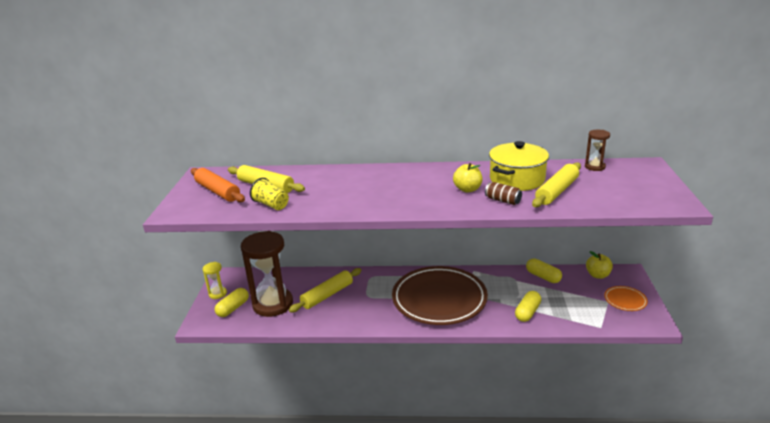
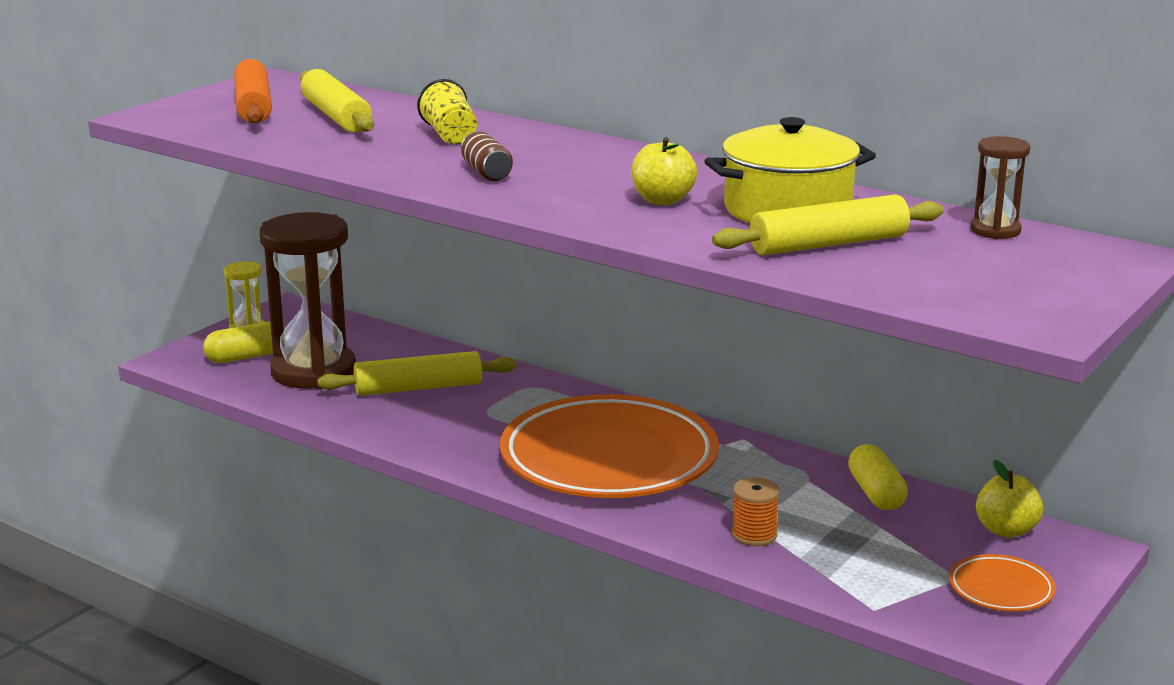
camera: 30 degrees right, 5 degrees down
(271, 205) = (301, 141): yellow cup -> yellow cup (450, 135)
(439, 299) = (609, 459): brown plate -> orange plate
(503, 200) = (695, 230): brown can -> brown can (487, 172)
(527, 312) = (754, 535): yellow capsule -> orange spool

